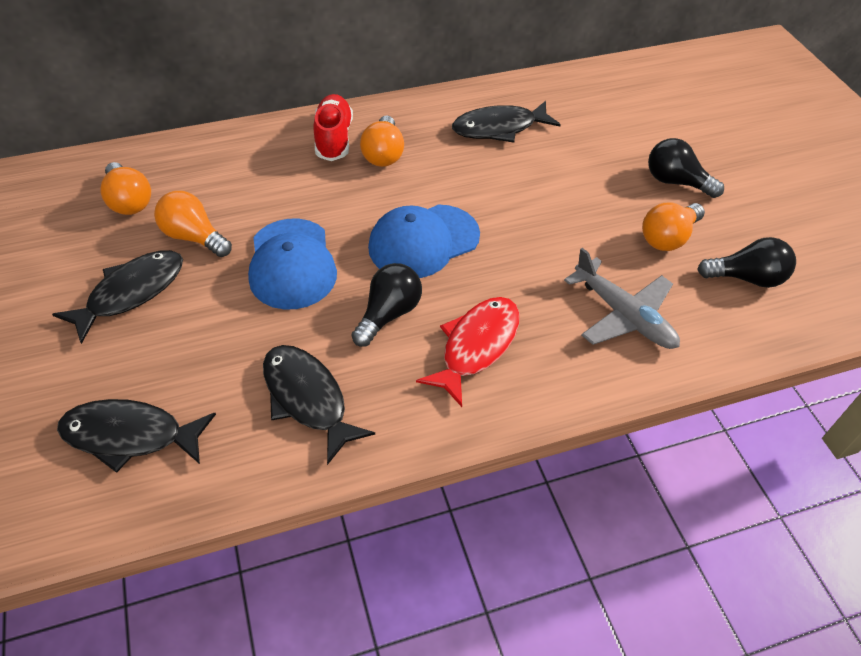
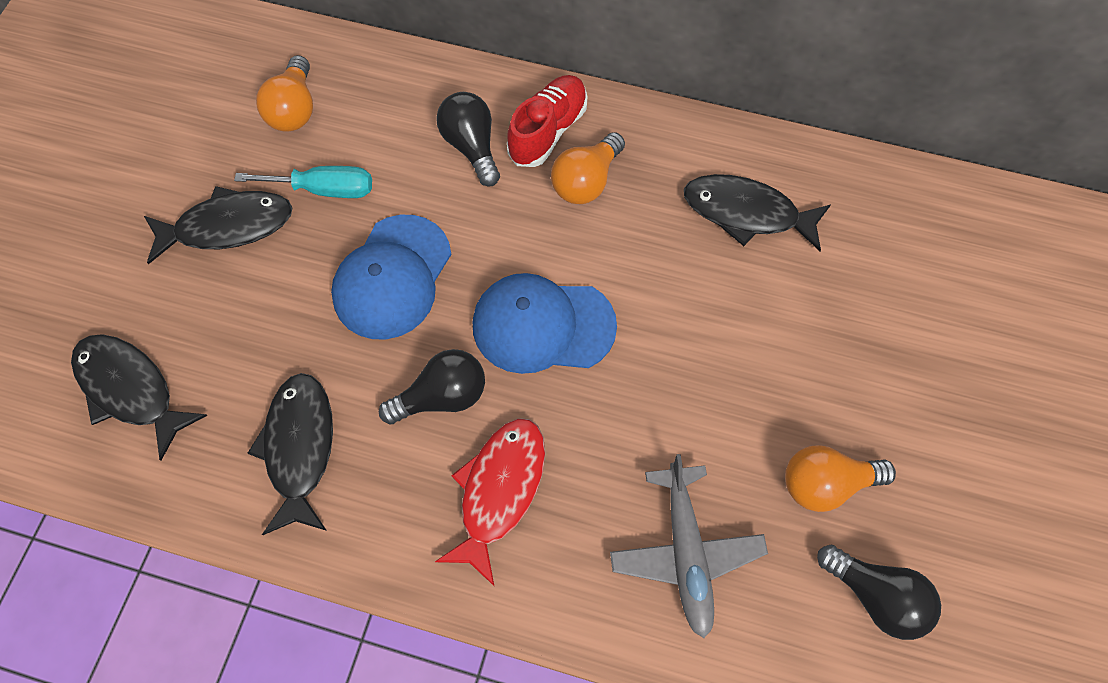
camera: 35 degrees right, 15 degrees up
(194, 237) = (324, 189): orange light bulb -> turquoise screwdriver
(476, 346) = (499, 491): red fish -> red fish turned 45 degrees counterclockwise
(676, 182) = (904, 411): black light bulb -> black light bulb (471, 147)

